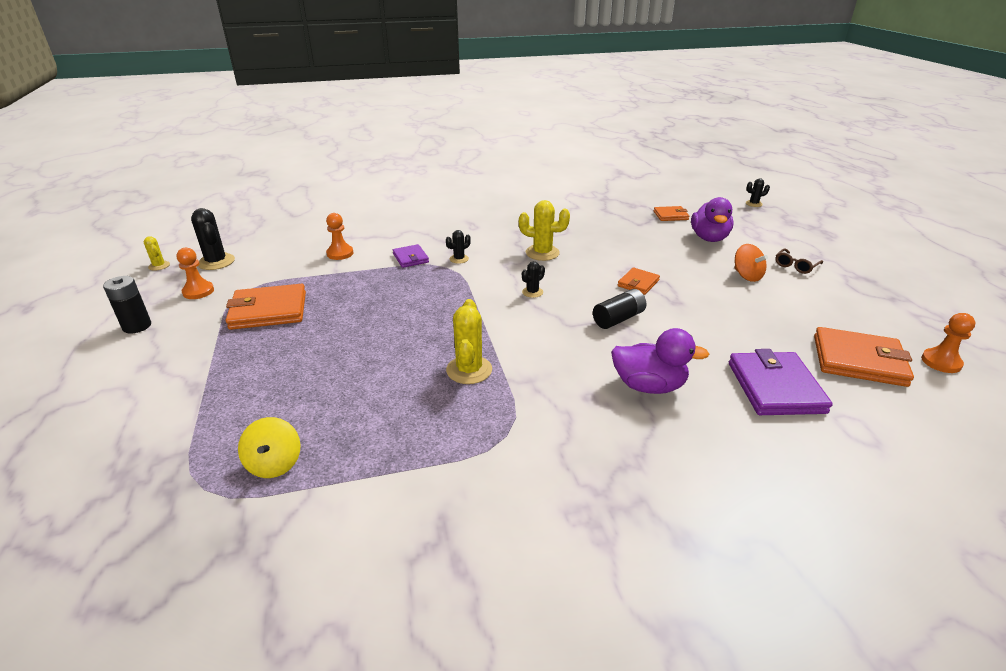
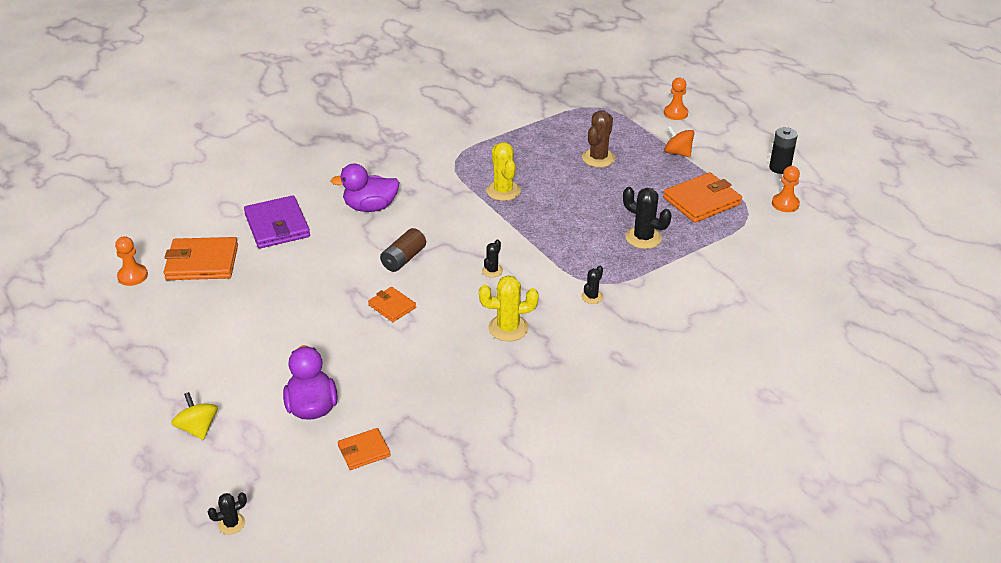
camera: 160 degrees right, 5 degrees up
(159, 266) = (865, 220): yellow cactus -> none
(216, 262) = (822, 236): black cactus -> black cactus (643, 238)
(274, 463) = (575, 122): yellow spinning top -> yellow spinning top (198, 428)
(312, 388) = (598, 158): none -> brown cactus
(340, 253) = (720, 275): orange pawn -> orange pawn (675, 113)
(410, 258) = (642, 286): purple wallet -> none
(618, 319) = (403, 259): black battery -> brown battery
(638, 283) = (392, 306): orange wallet -> orange wallet turned 60 degrees counterclockwise
(746, 276) = (275, 345): orange spinning top -> orange spinning top (677, 153)
(796, 266) = (214, 376): brown glasses -> none

